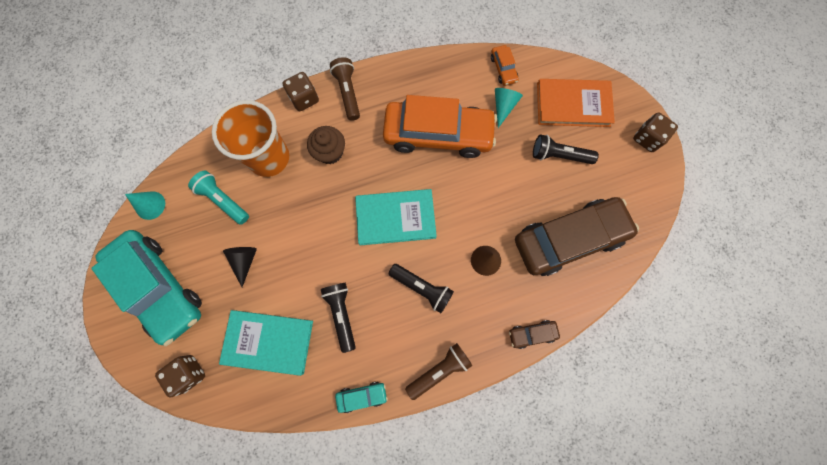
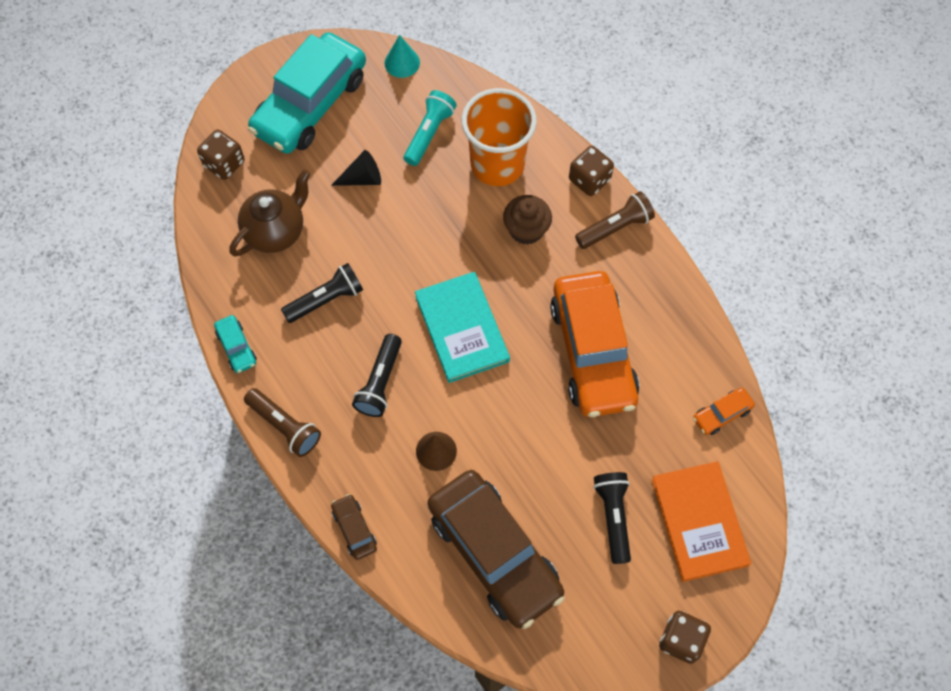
camera: 75 degrees right, 10 degrees down
(268, 342) = (276, 231): turquoise book -> brown teapot
(503, 106) = (663, 427): turquoise cone -> none

